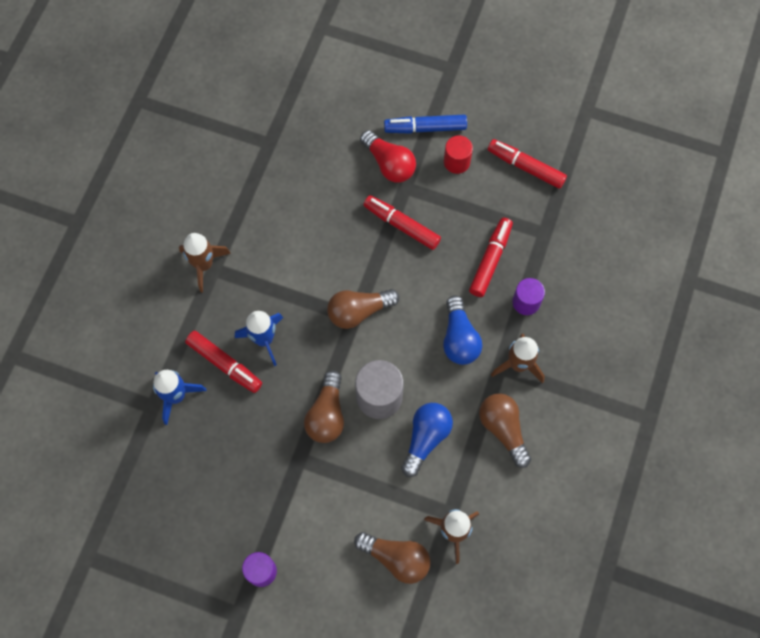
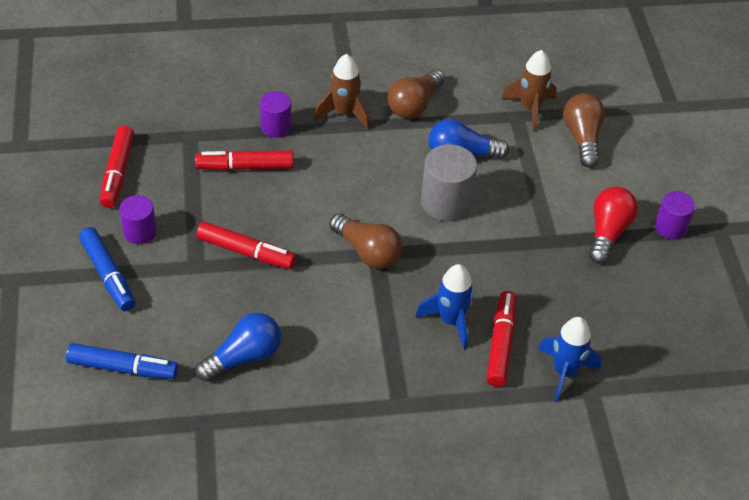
camera: 120 degrees left, 20 degrees down
(204, 265) = (401, 417): brown rocket -> none
(327, 414) = (491, 236): brown light bulb -> none
(338, 111) = (123, 368): none -> blue marker
(389, 164) = (173, 291): red light bulb -> red light bulb (607, 232)
(401, 225) = (246, 252): red marker -> red marker turned 75 degrees counterclockwise
(456, 162) = (140, 232): red cylinder -> purple cylinder
(459, 338) = (345, 163): blue light bulb -> blue light bulb (243, 357)

